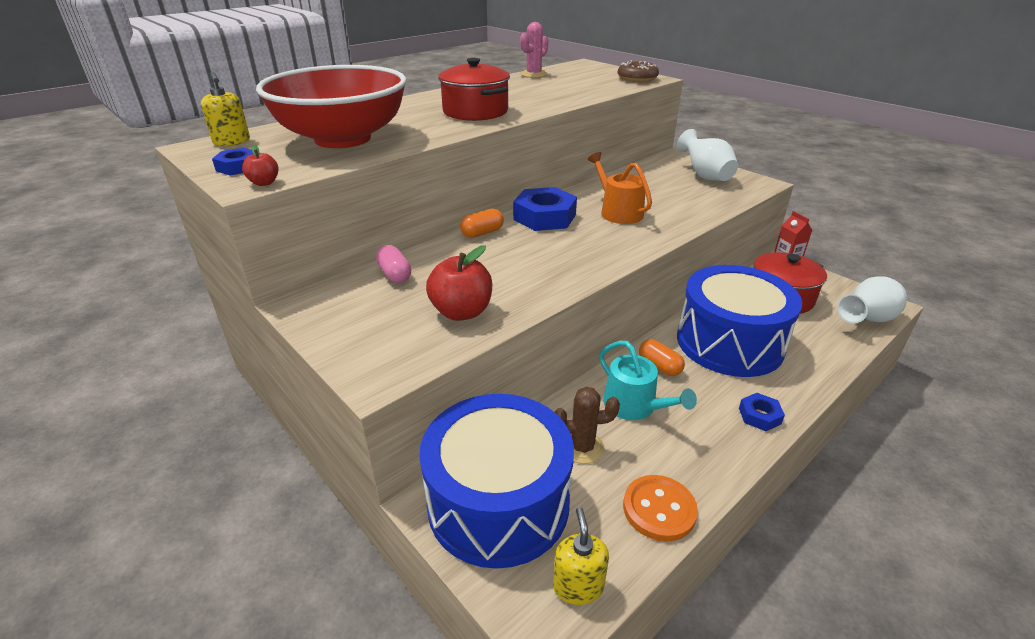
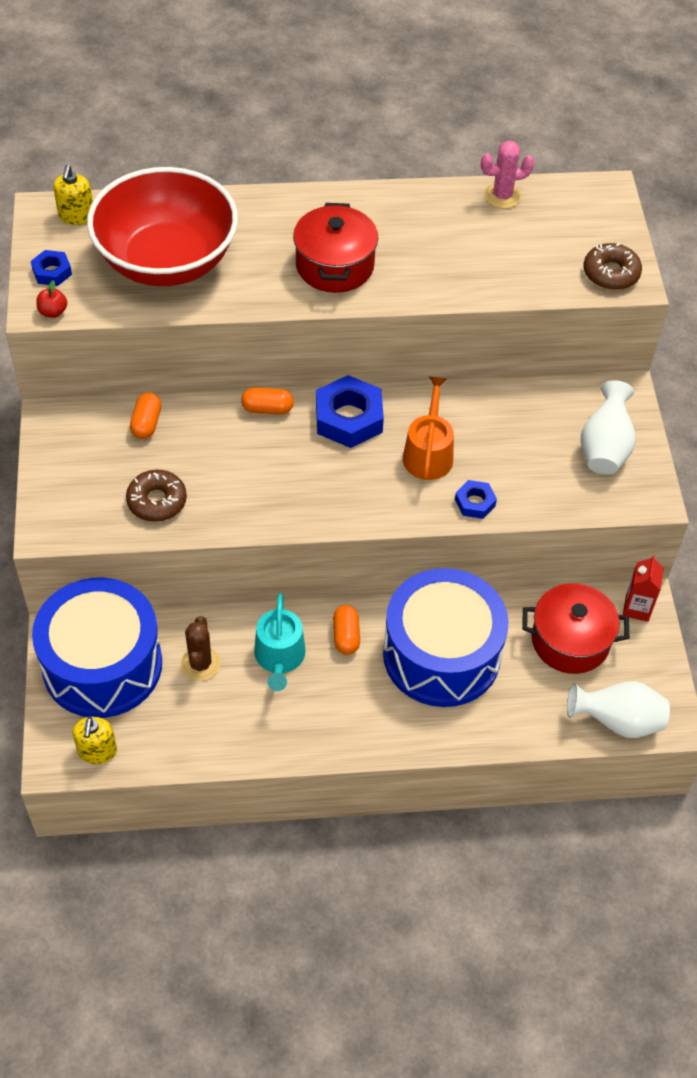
camera: 35 degrees right, 20 degrees up
(395, 274) = (146, 423): pink capsule -> orange capsule
(461, 312) = (157, 501): red apple -> brown donut
(578, 586) = (97, 751): yellow soap dispenser -> yellow soap dispenser turned 150 degrees clockwise
(582, 447) = (200, 664): brown cactus -> brown cactus turned 60 degrees clockwise
(659, 509) = (200, 744): orange button -> none
(759, 416) = (367, 734): blue nut -> blue nut (475, 502)

